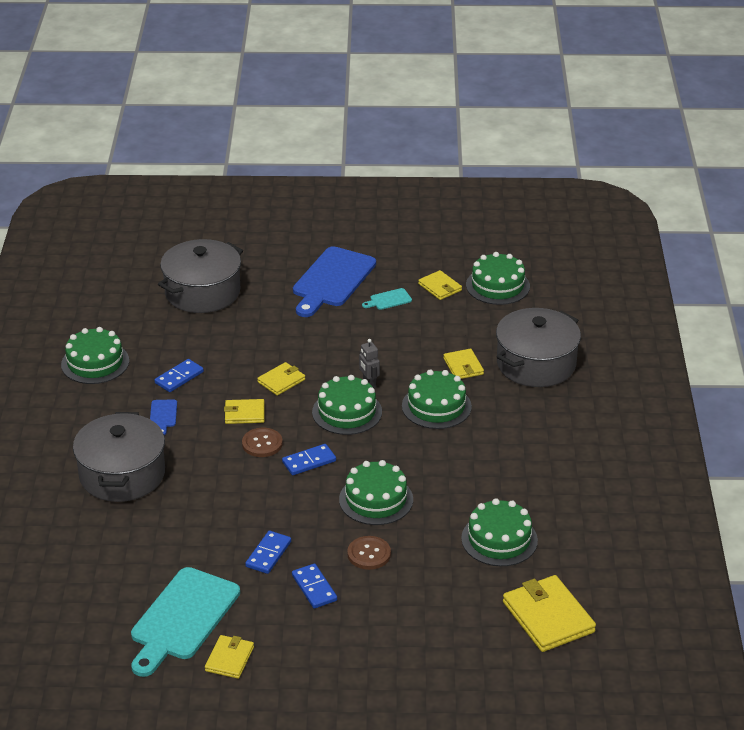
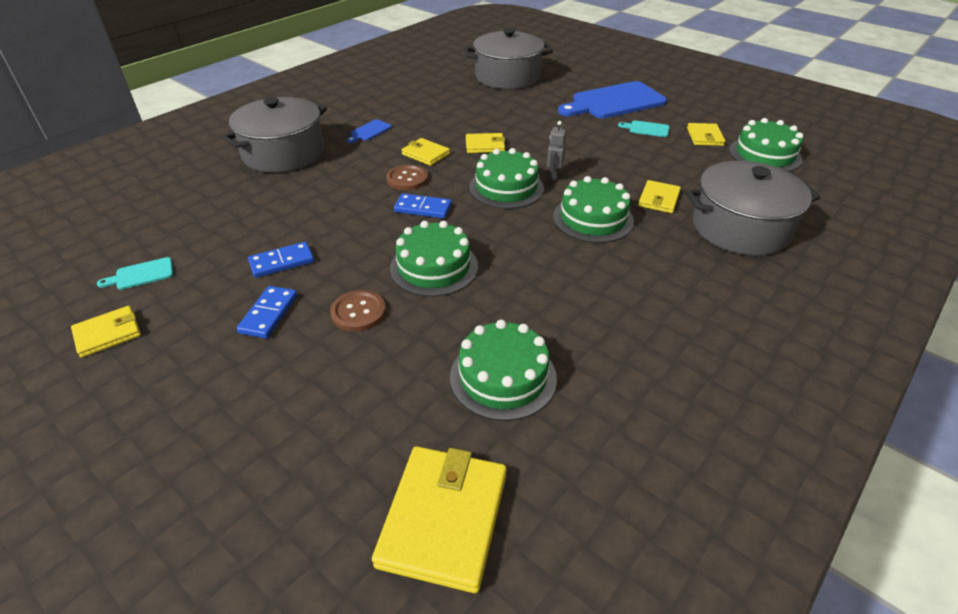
camera: 40 degrees right, 5 degrees up
(95, 363) = (378, 87): green cake -> none
(179, 377) = (416, 115): blue domino -> none
(182, 618) = (141, 274): turquoise cutting board -> turquoise cutting board, size x0.42

